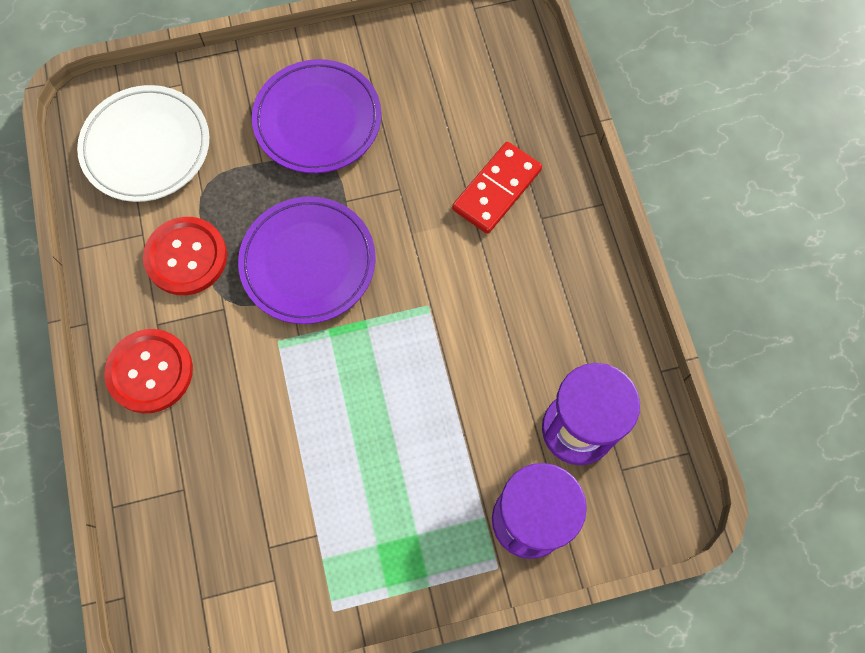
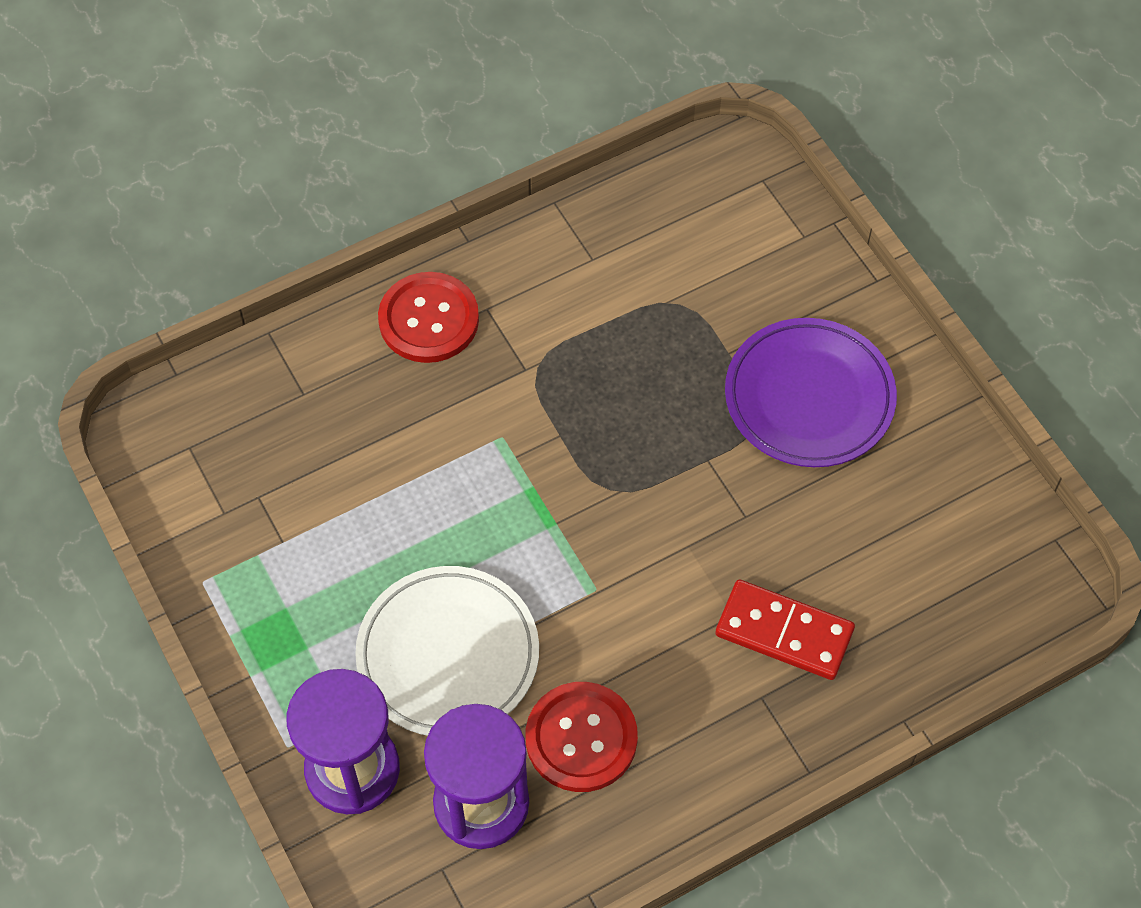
camera: 75 degrees right, 10 degrees down
(146, 147) = (705, 227): white plate -> white plate (448, 655)
(186, 257) = (577, 312): red button -> red button (581, 738)
(308, 263) = (611, 441): purple plate -> none

